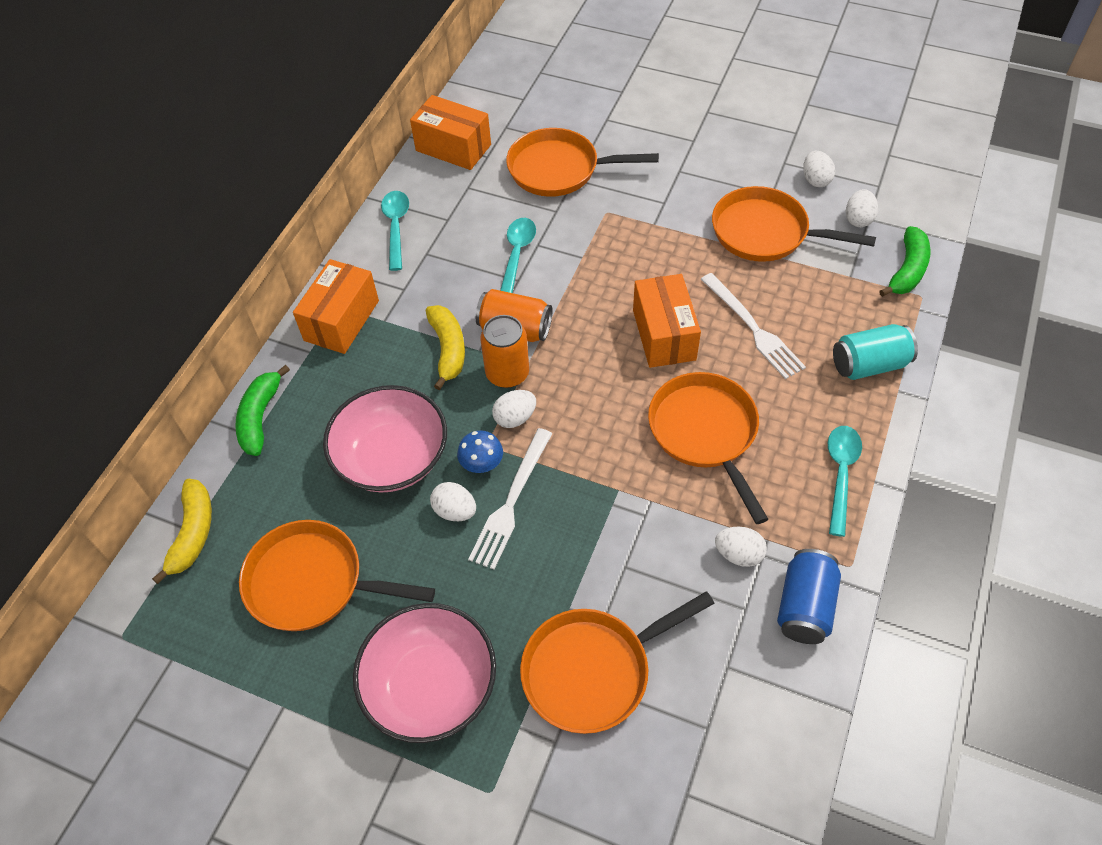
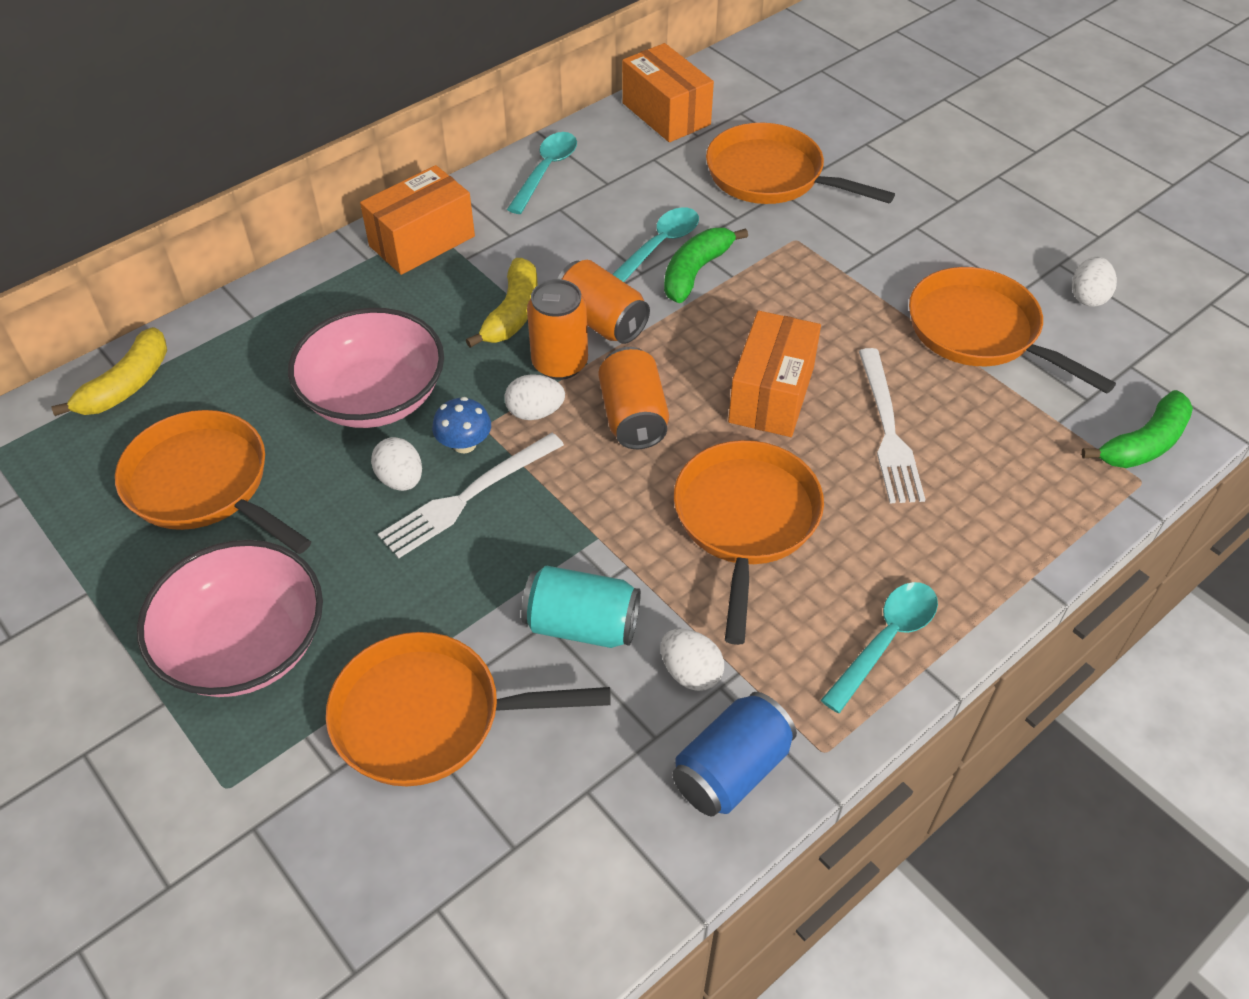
camera: 25 degrees right, 5 degrees down
(260, 417) = (272, 302): green banana -> green banana (695, 272)
(584, 391) = (633, 417): none -> orange can
(858, 219) = (1115, 361): white egg -> none
(869, 365) = (1013, 532): turquoise can -> turquoise can (582, 625)

